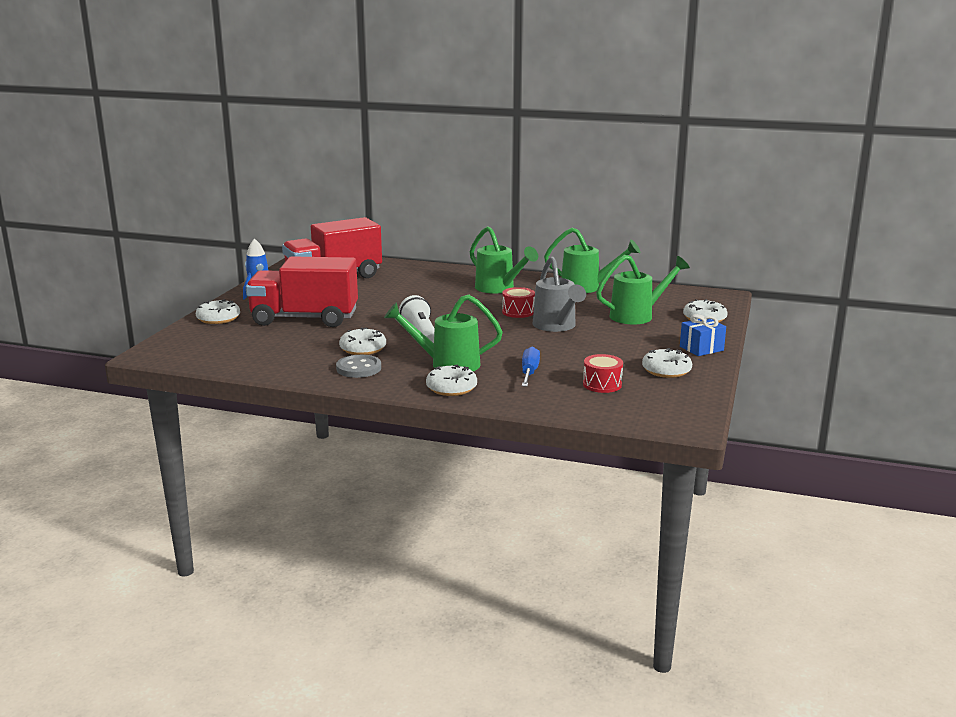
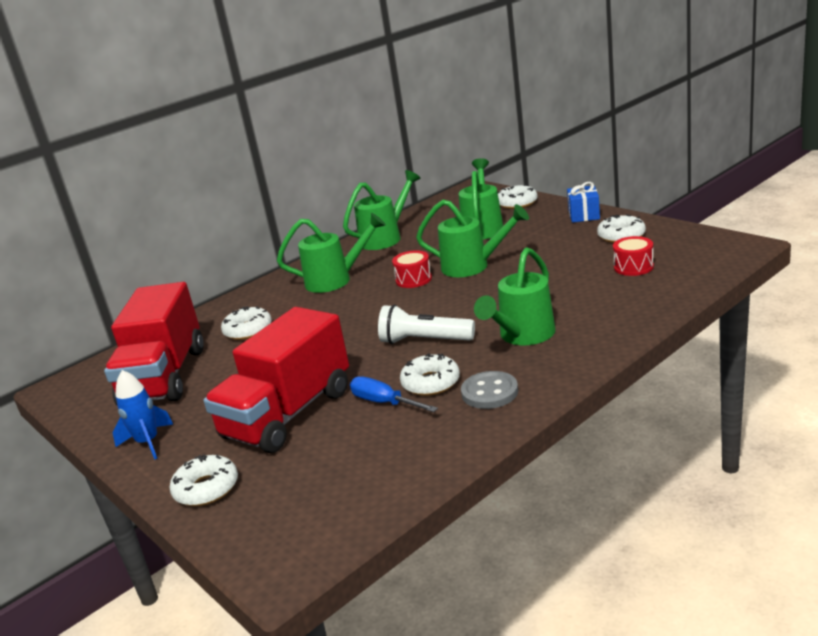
camera: 55 degrees left, 5 degrees up
(451, 388) = (589, 342): white donut -> white donut (248, 330)
(529, 372) = (578, 296): blue screwdriver -> blue screwdriver (384, 402)
(556, 326) = (472, 266): grey watering can -> green watering can

